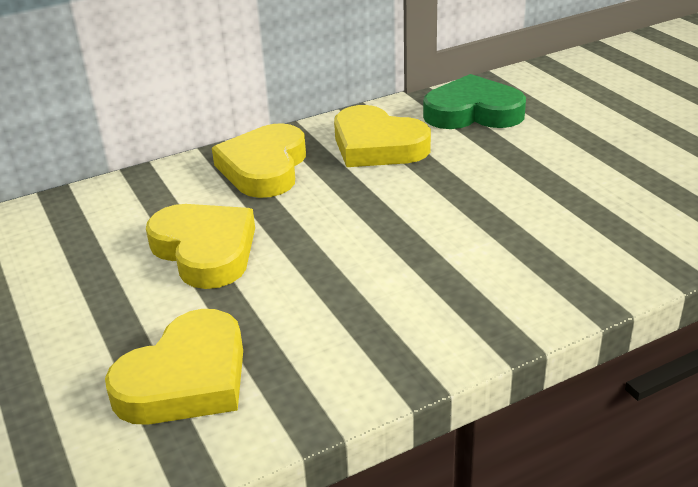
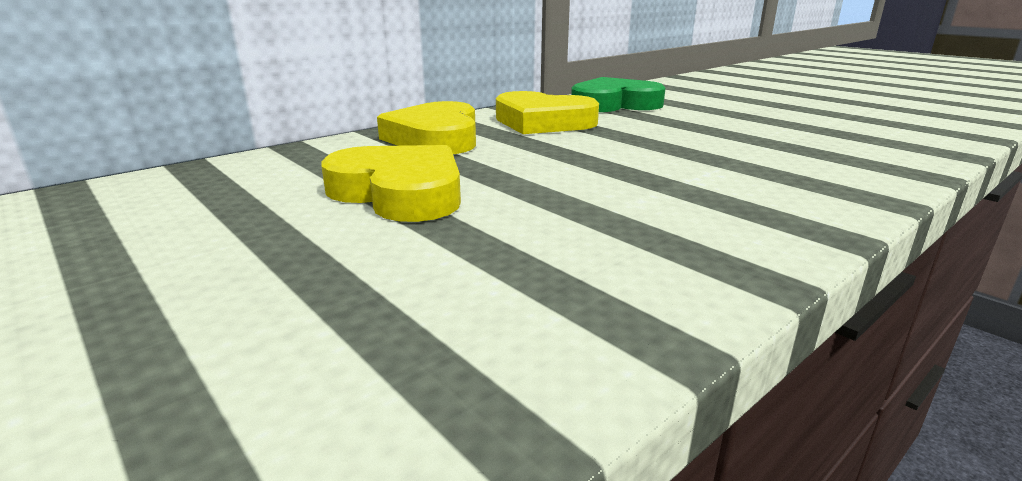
camera: 15 degrees left, 10 degrees down
(186, 379) = (436, 311): yellow heart -> none

